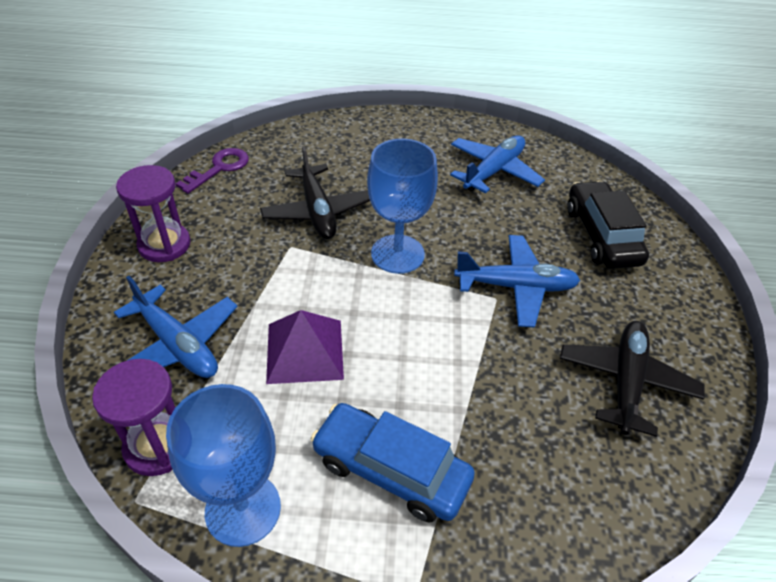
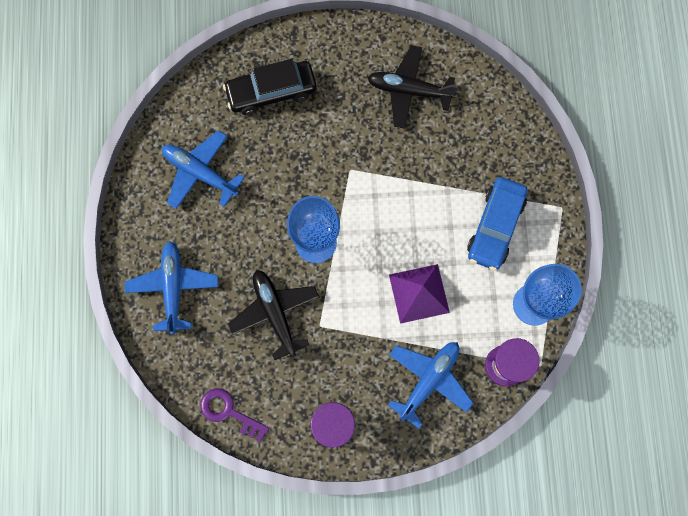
camera: 95 degrees left, 30 degrees up
(317, 211) = (275, 313): black plane -> black plane turned 90 degrees counterclockwise
(516, 287) = (337, 156): blue plane -> blue plane (173, 287)

